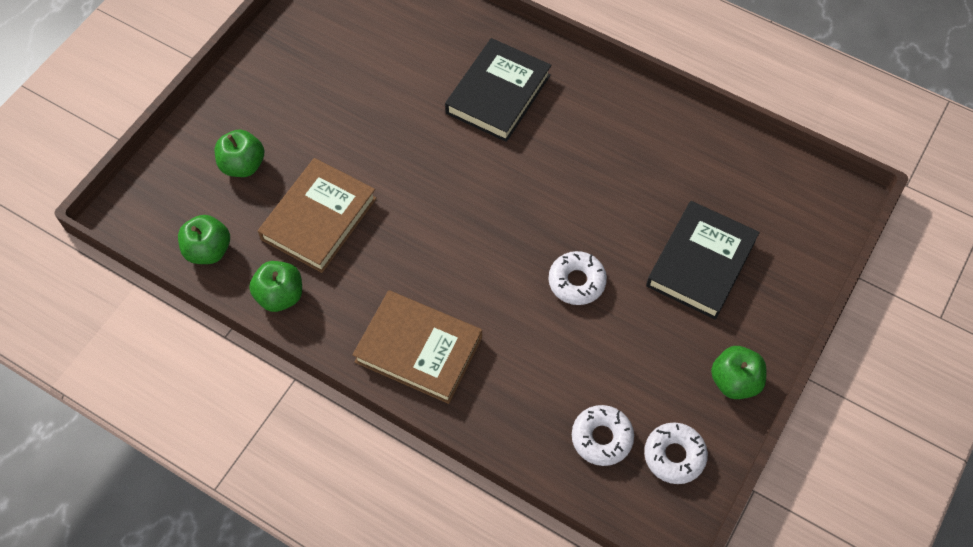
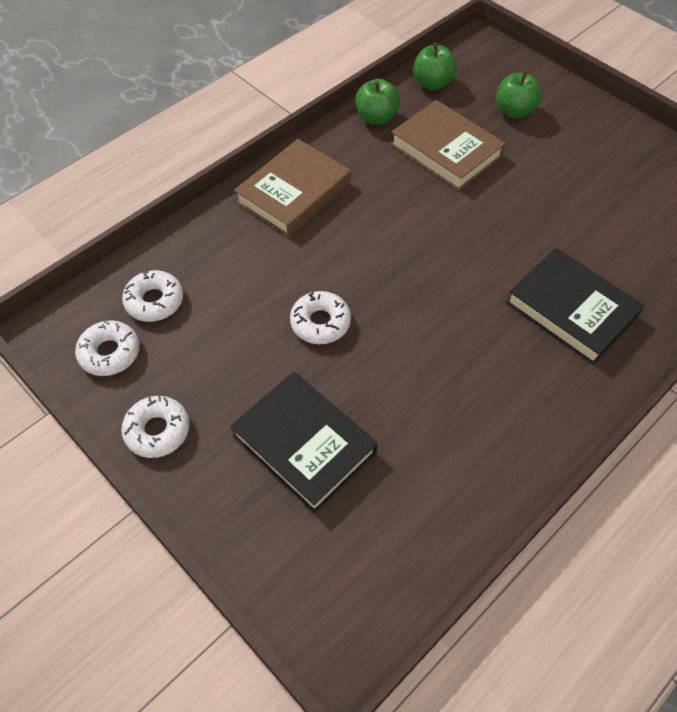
camera: 105 degrees right, 5 degrees down
(734, 381) = (157, 430): green apple -> white donut

